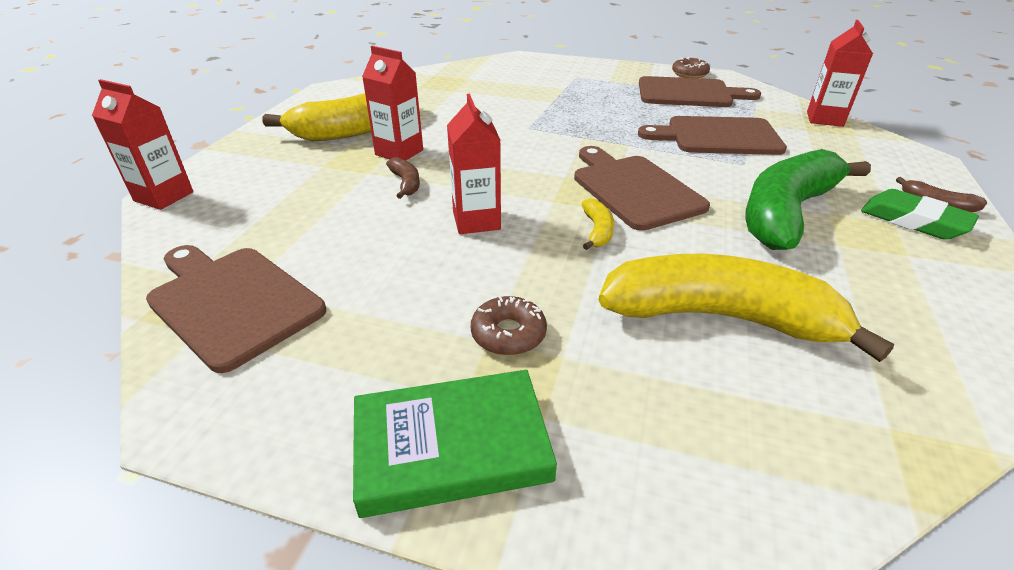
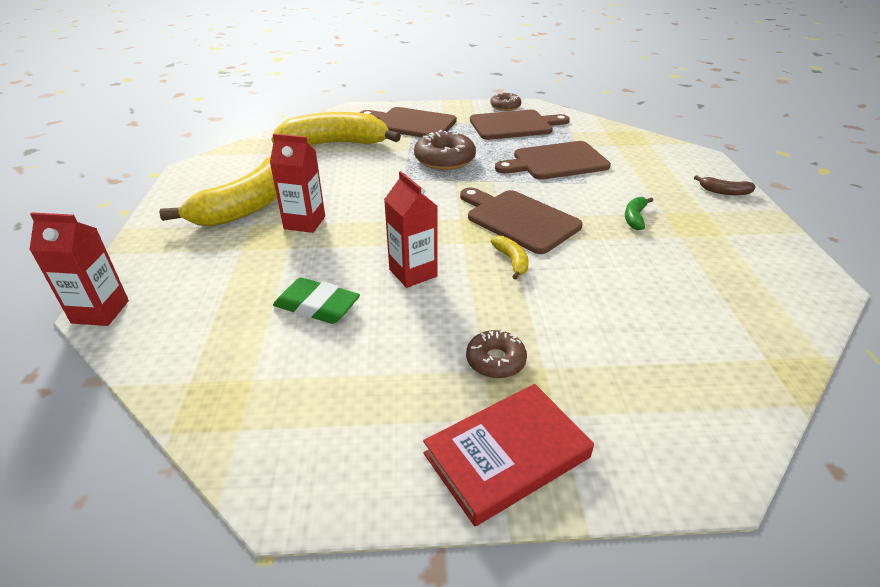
camera: 20 degrees left, 0 degrees up
(232, 301) = (249, 394): brown cutting board -> brown cutting board (411, 123)
(406, 183) = (331, 251): brown banana -> none
(451, 446) = (507, 456): green book -> red book
(585, 116) = (444, 159): none -> brown donut
(720, 317) = (632, 309): yellow banana -> yellow banana (335, 144)
(786, 213) = (635, 218): green banana -> green banana, size x0.40
(824, 119) = (623, 133): red carton -> none
(913, 221) = (716, 207): green eraser -> green eraser (317, 306)

